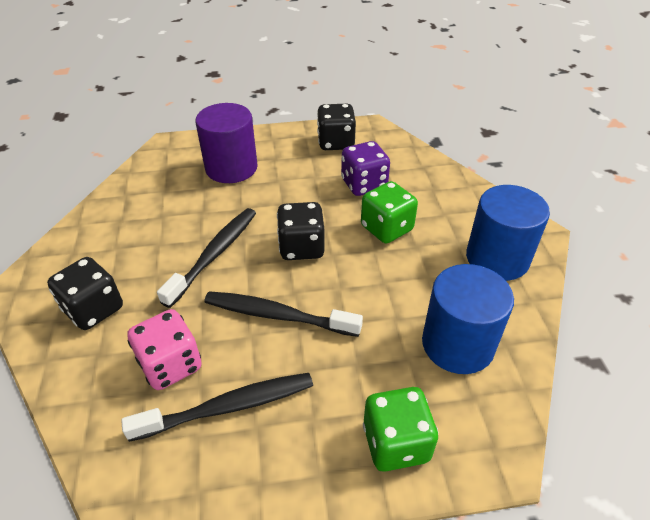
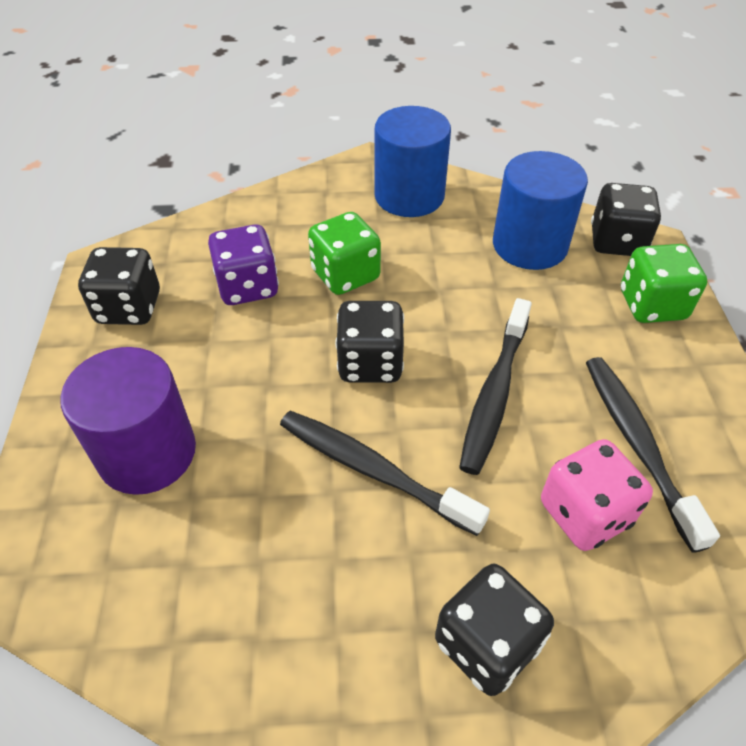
camera: 85 degrees left, 5 degrees up
(488, 422) = (617, 242): none -> black dice

